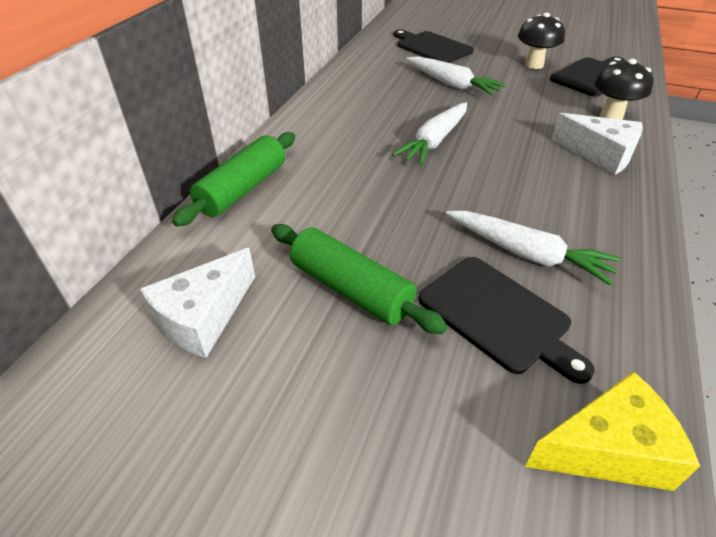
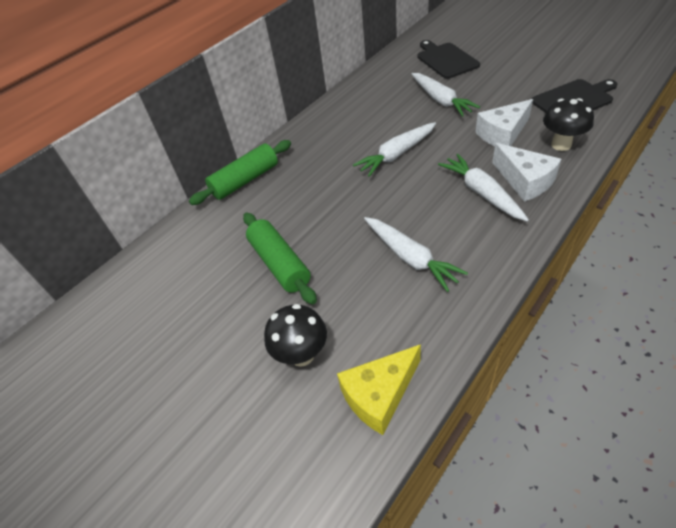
camera: 25 degrees right, 5 degrees up
(203, 317) = (188, 267): white cheese -> white cheese (502, 134)
(498, 316) = (363, 299): black cutting board -> none
(534, 65) = (526, 84): black mushroom -> black mushroom (302, 355)
(562, 171) = (482, 193): none -> white carrot
(607, 449) = (379, 395): yellow cheese -> yellow cheese turned 135 degrees clockwise

